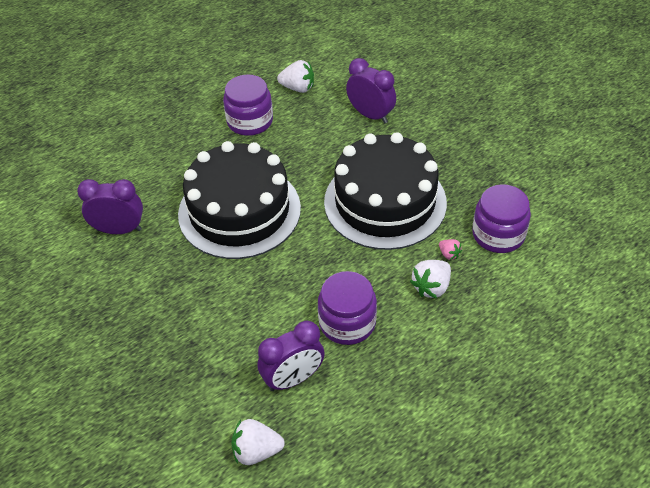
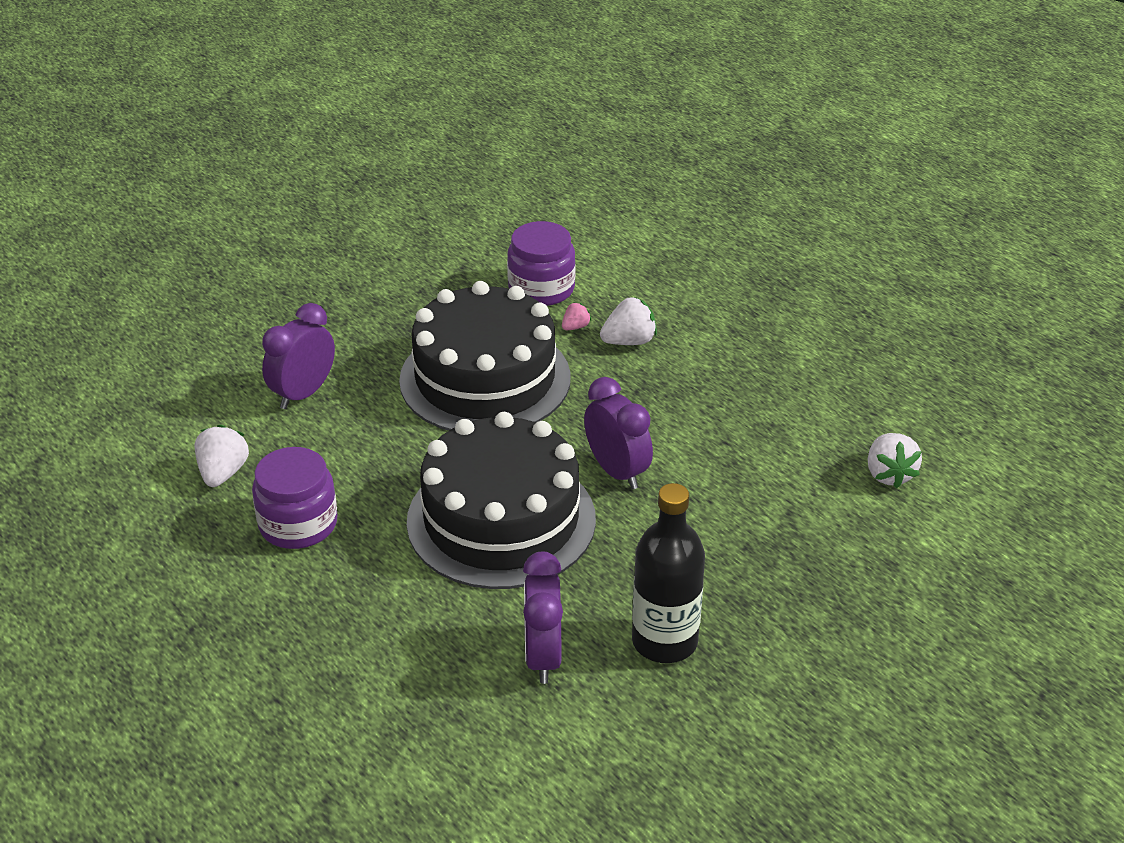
camera: 95 degrees left, 10 degrees down
(116, 289) = (664, 641): none -> black bottle
(293, 379) = (783, 450): purple clock -> purple clock (617, 471)
(347, 322) = (692, 408): purple jar -> none
(431, 287) = (629, 341): white strawberry -> white strawberry turned 60 degrees counterclockwise

